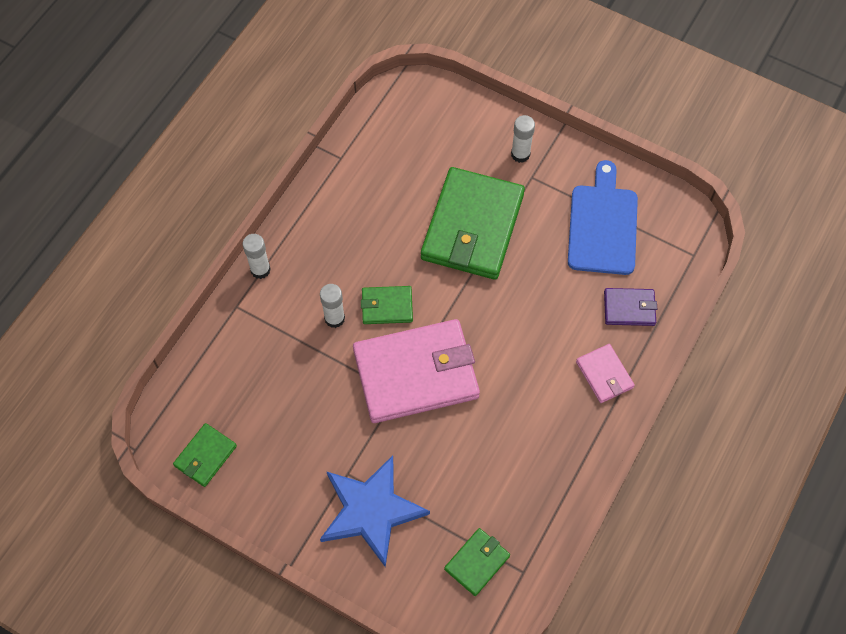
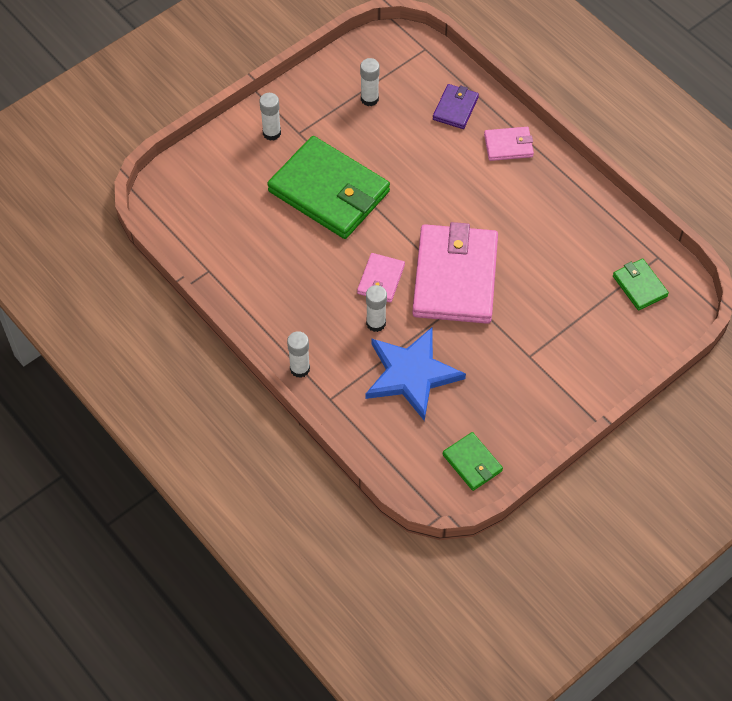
camera: 70 degrees left, 5 degrees down
(371, 511) = (569, 348): blue star -> blue star (411, 374)
(387, 306) = (380, 279): green wallet -> pink wallet
(603, 225) = (369, 99): blue cutting board -> white glue stick

